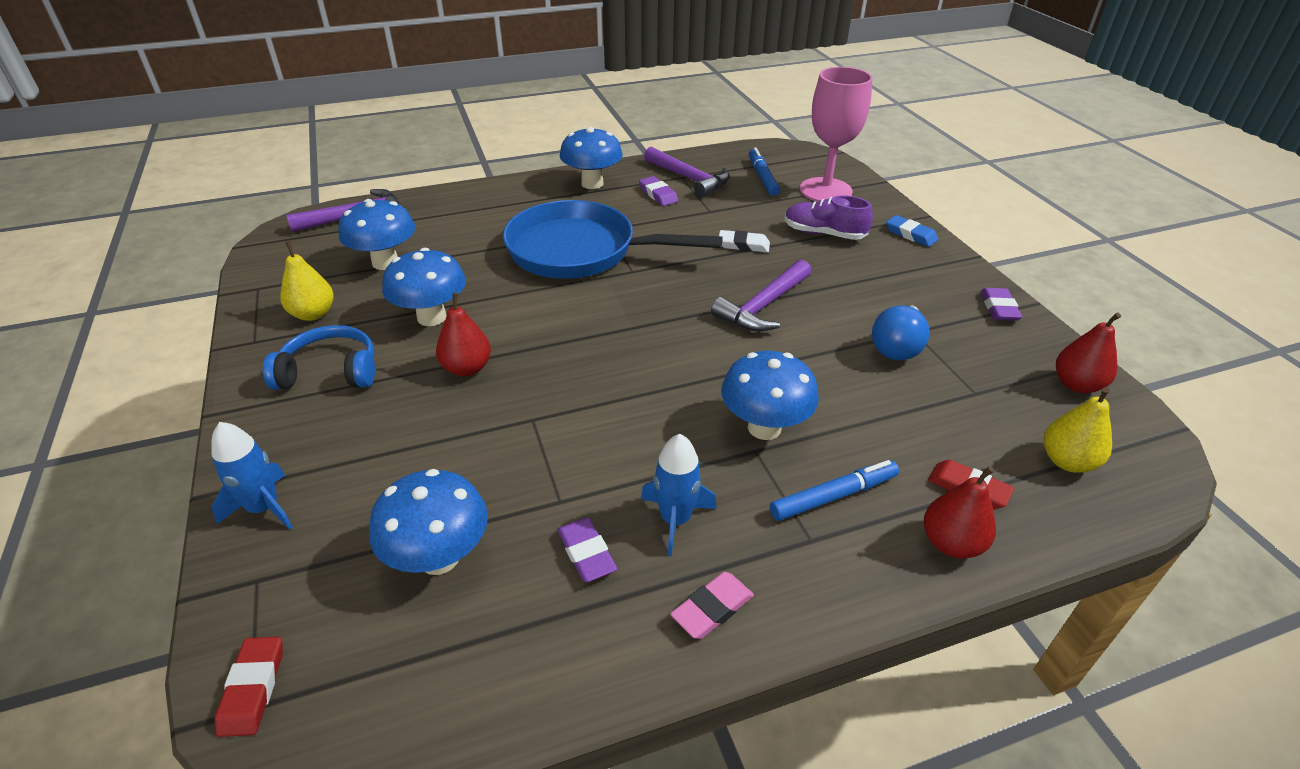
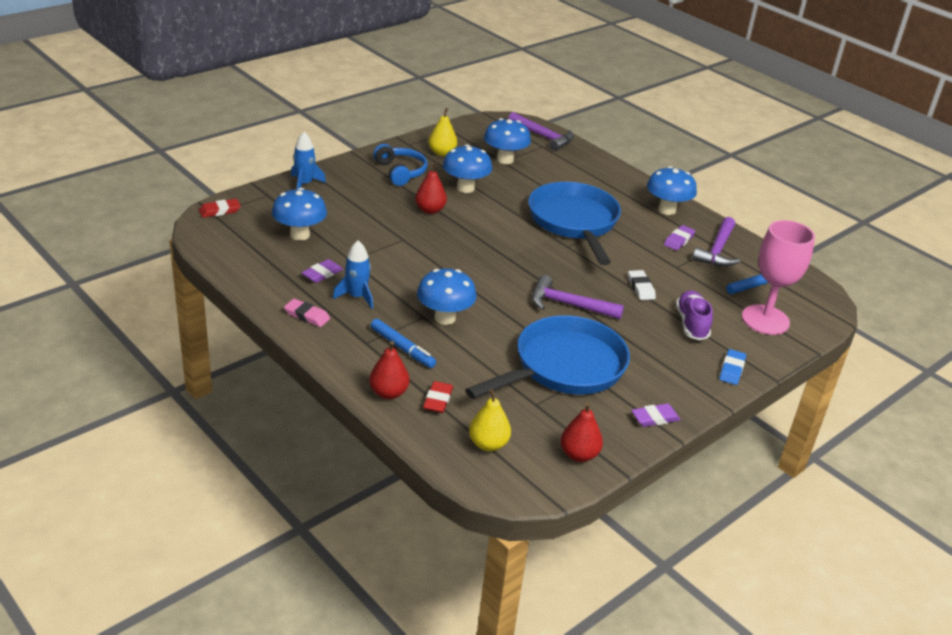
camera: 65 degrees right, 5 degrees down
(897, 347) = (564, 367): blue light bulb -> blue pan

